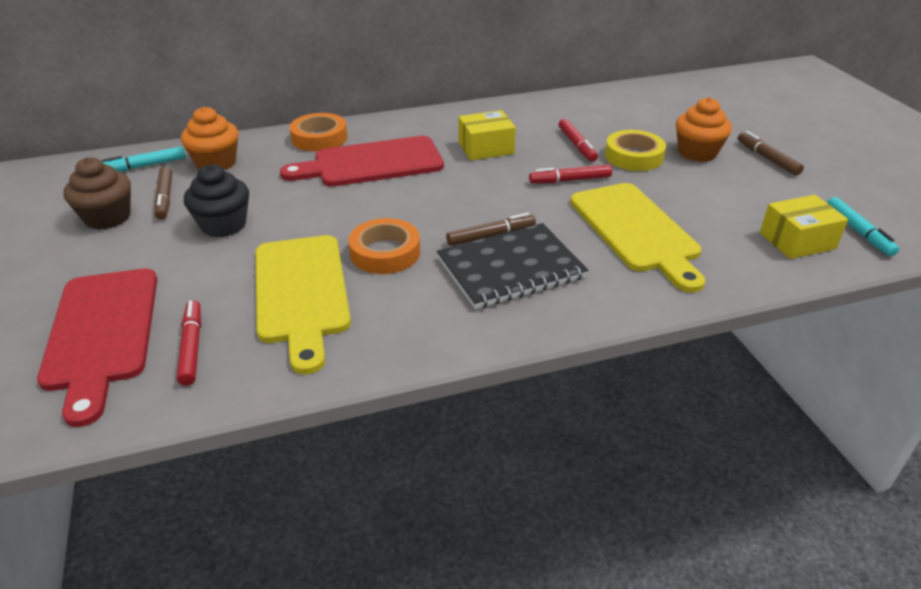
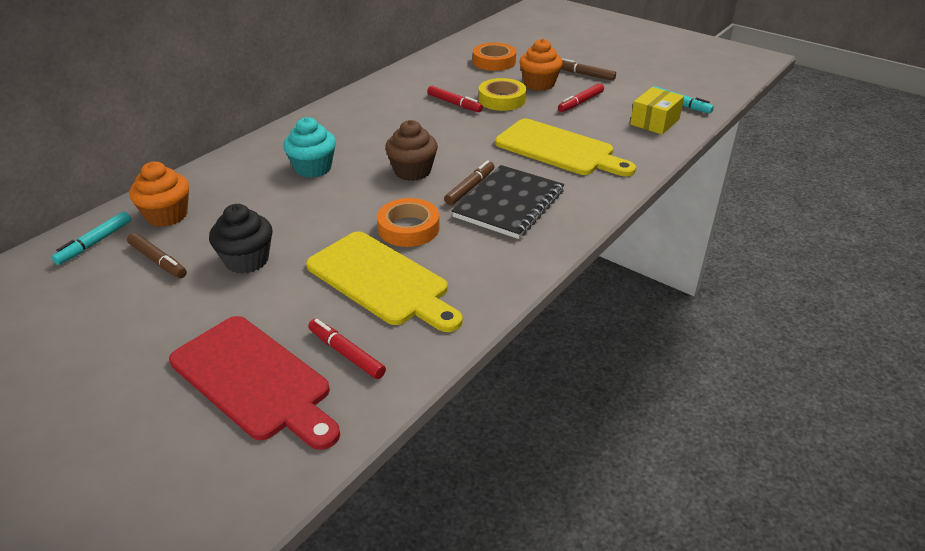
camera: 35 degrees left, 0 degrees up
(108, 217) = (122, 297): brown cupcake -> brown cupcake (412, 171)
(319, 138) = (239, 163): orange tape -> orange tape (494, 61)
(372, 163) = (313, 168): red cutting board -> turquoise cupcake
(486, 148) = (390, 127): yellow box -> none
(570, 180) = (478, 130): red marker -> red marker (580, 102)

